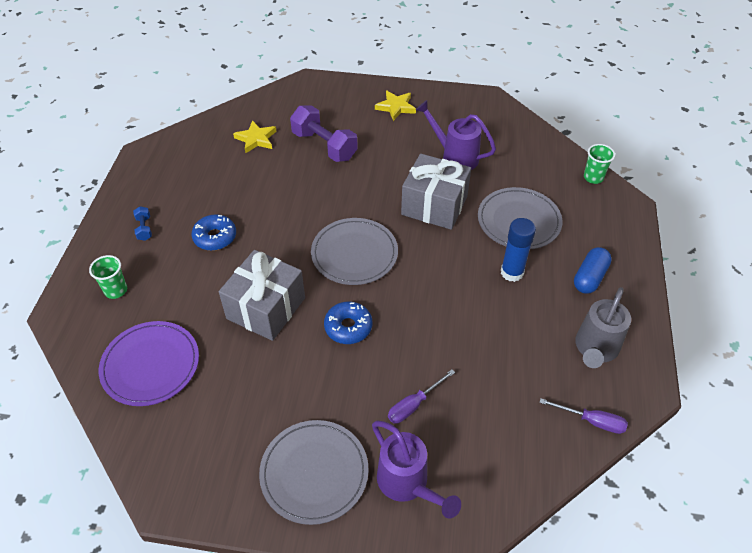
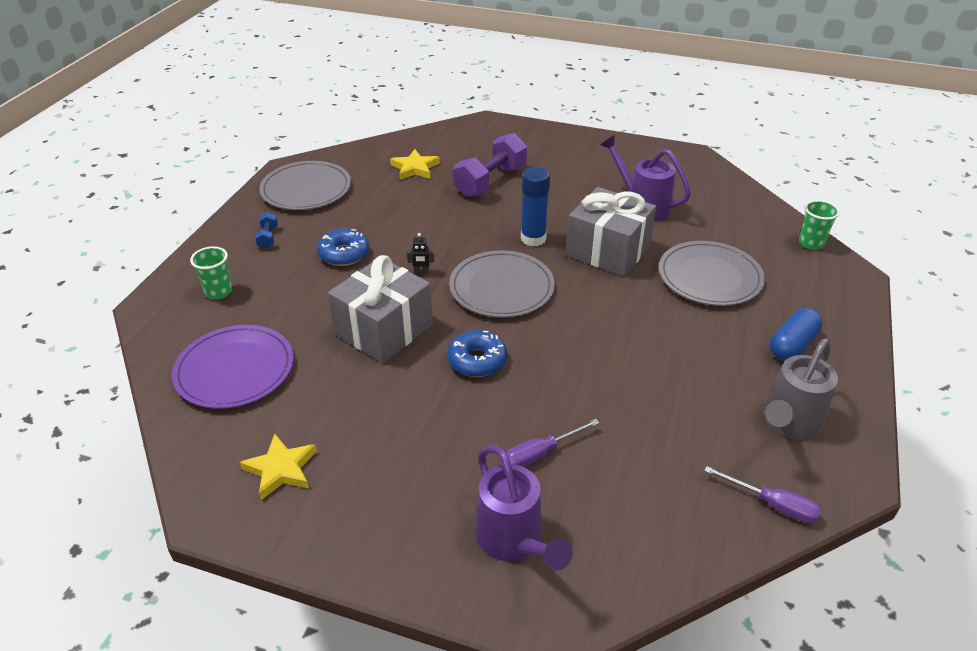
camera: 10 degrees right, 10 degrees down
(285, 247) = (421, 272): none -> black robot
(314, 472) = (398, 511): grey plate -> grey plate (306, 189)
(324, 146) = (490, 181): purple dumbbell -> purple dumbbell turned 75 degrees clockwise
(396, 107) = (581, 153): yellow star -> yellow star (281, 469)
(512, 272) = (692, 328): blue glue stick -> blue glue stick (533, 238)

